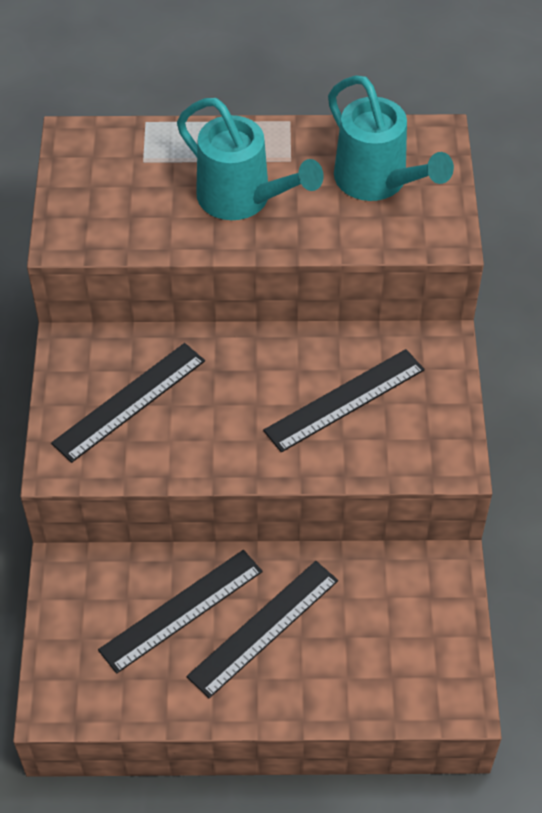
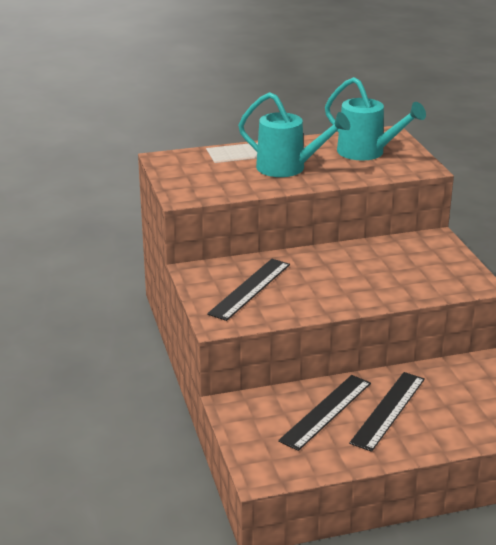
camera: 15 degrees left, 25 degrees down
(345, 400) = (391, 268): black ruler -> none

